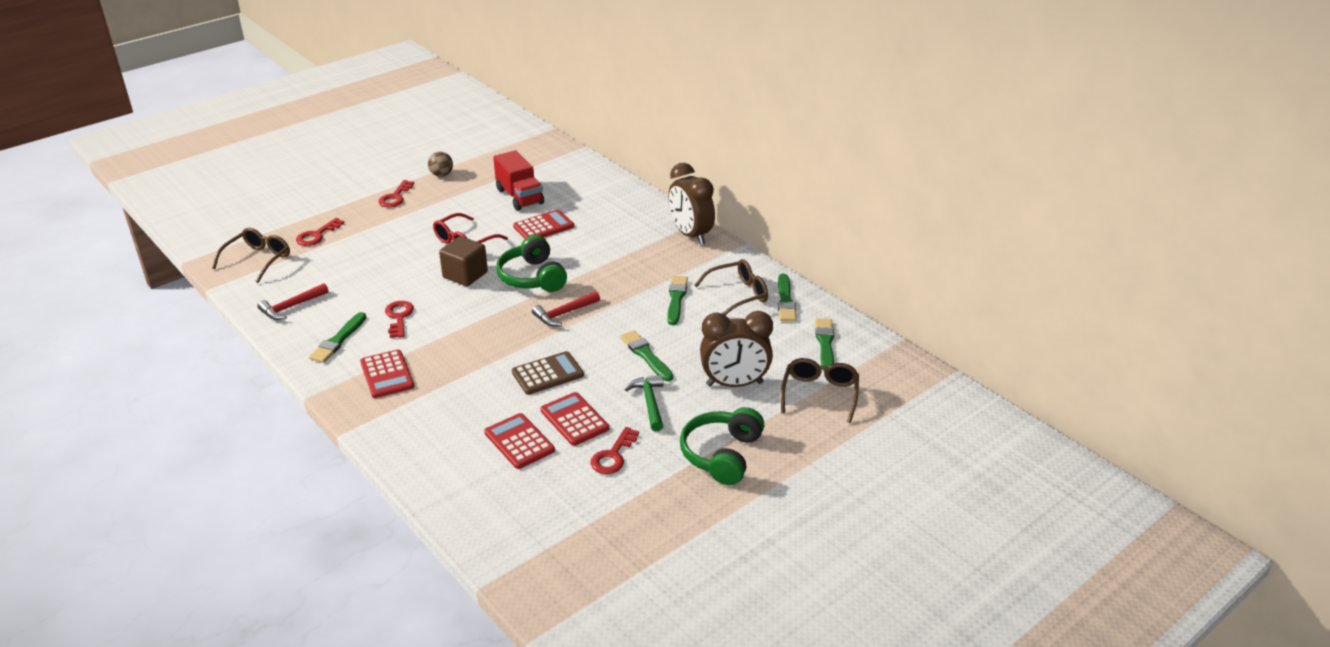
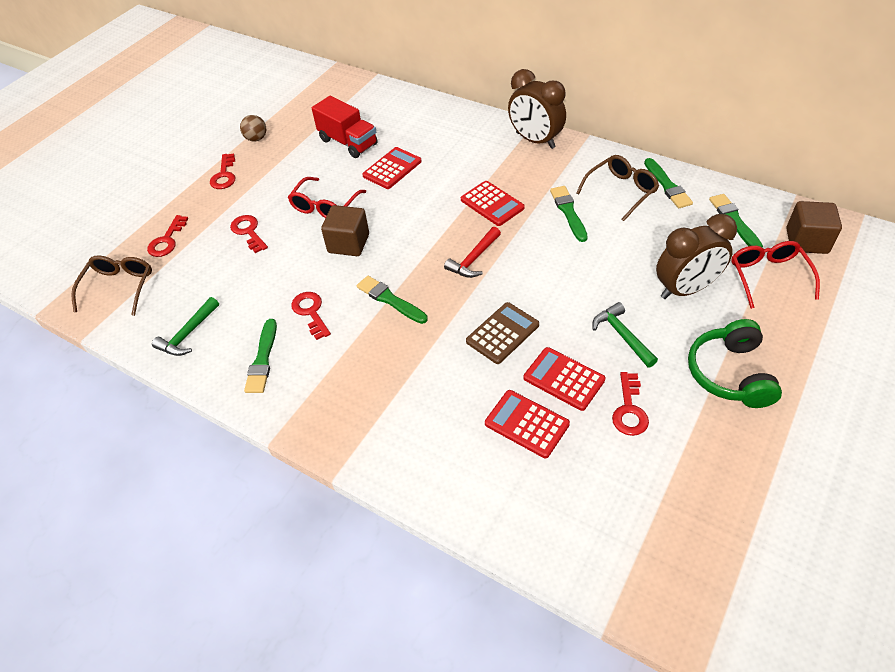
camera: 15 degrees left, 15 degrees up
(291, 307) = (188, 334): red hammer -> green hammer
(387, 245) = (248, 232): none -> red key
(387, 374) = (339, 385): red calculator -> red calculator (492, 204)
(532, 277) = (417, 227): green headphones -> none
(646, 355) = (582, 282): green brush -> green brush (390, 300)
(819, 394) = (768, 276): brown glasses -> red glasses
(881, 376) = (806, 241): none -> brown cube

